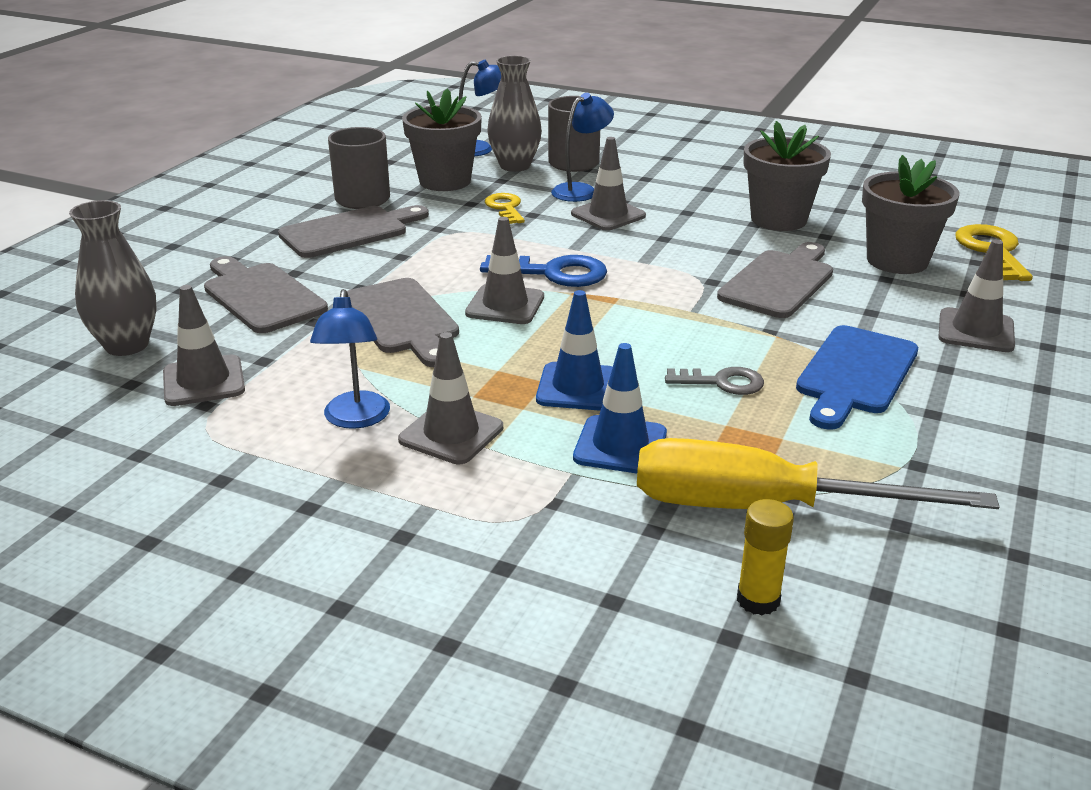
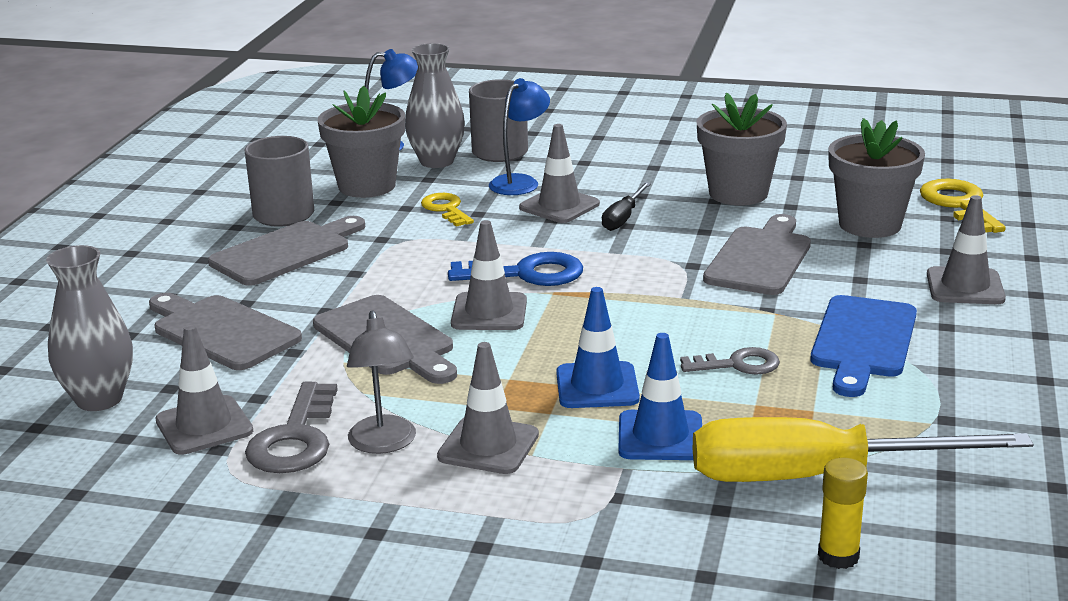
camera: 10 degrees left, 5 degrees down
(278, 404) = (295, 438): none -> grey key
(355, 419) = (384, 444): blue lamp -> grey lamp
(662, 231) = (623, 218): none -> black screwdriver

